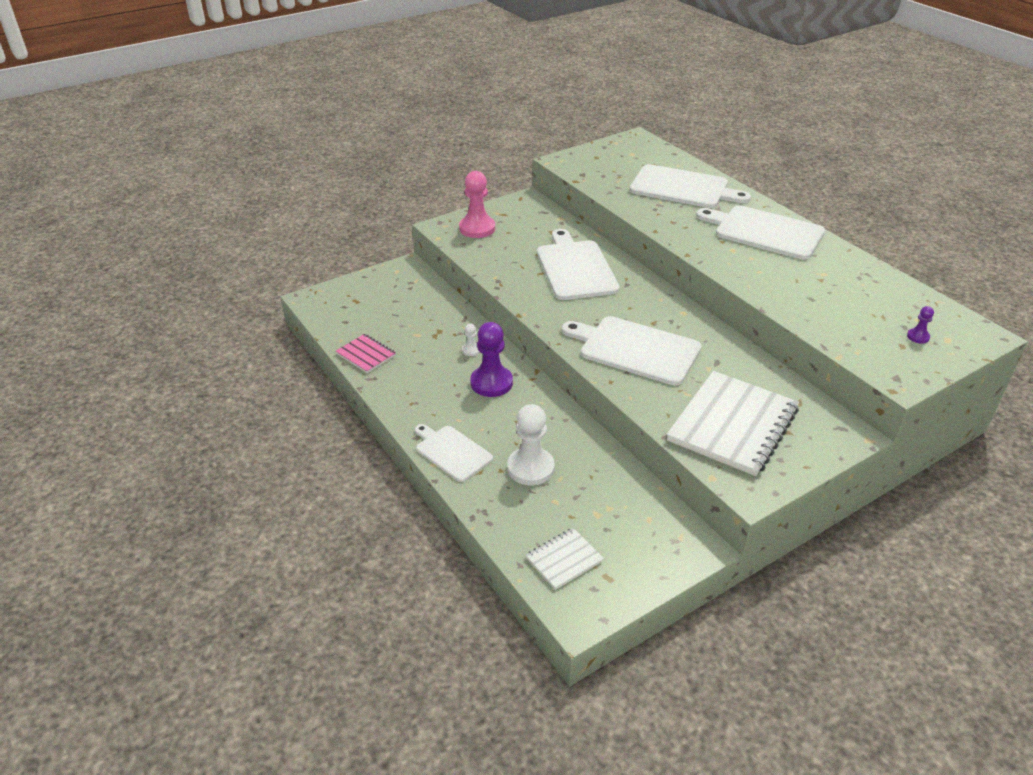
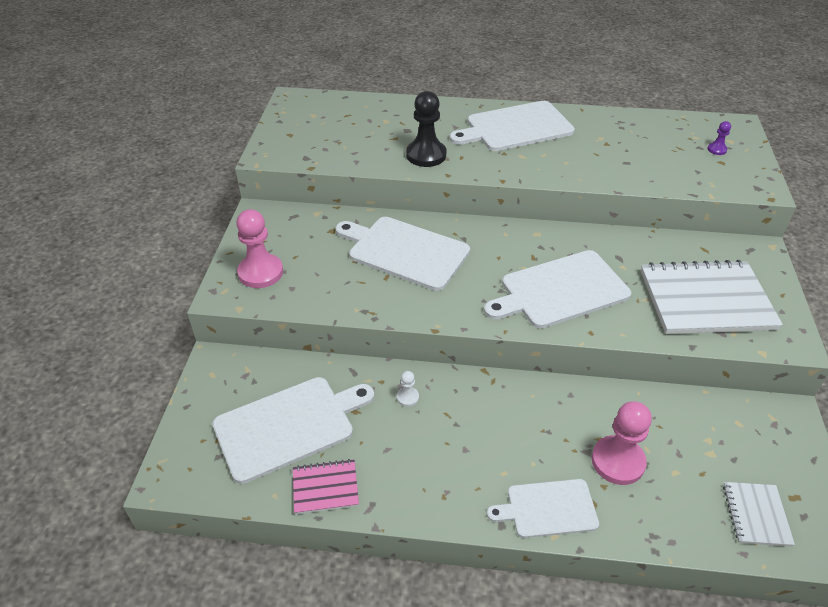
camera: 50 degrees left, 5 degrees up
(491, 383) = (472, 413): purple pawn -> none
(530, 468) = (618, 461): white pawn -> pink pawn
(662, 213) = (426, 155): none -> black pawn
(683, 188) = (403, 124): white cutting board -> white cutting board (289, 426)
(732, 425) = (706, 300): white notebook -> white notebook turned 75 degrees counterclockwise

